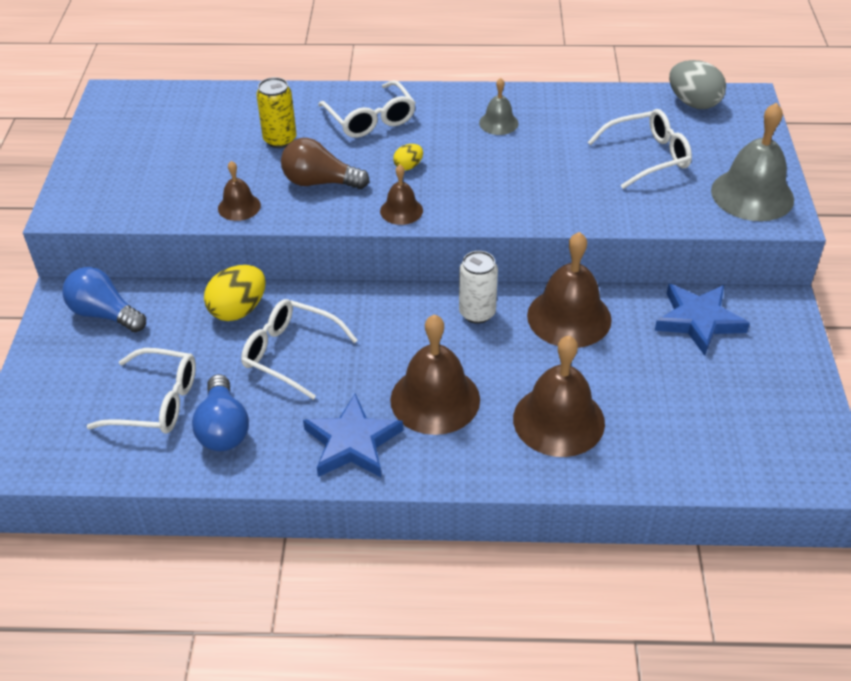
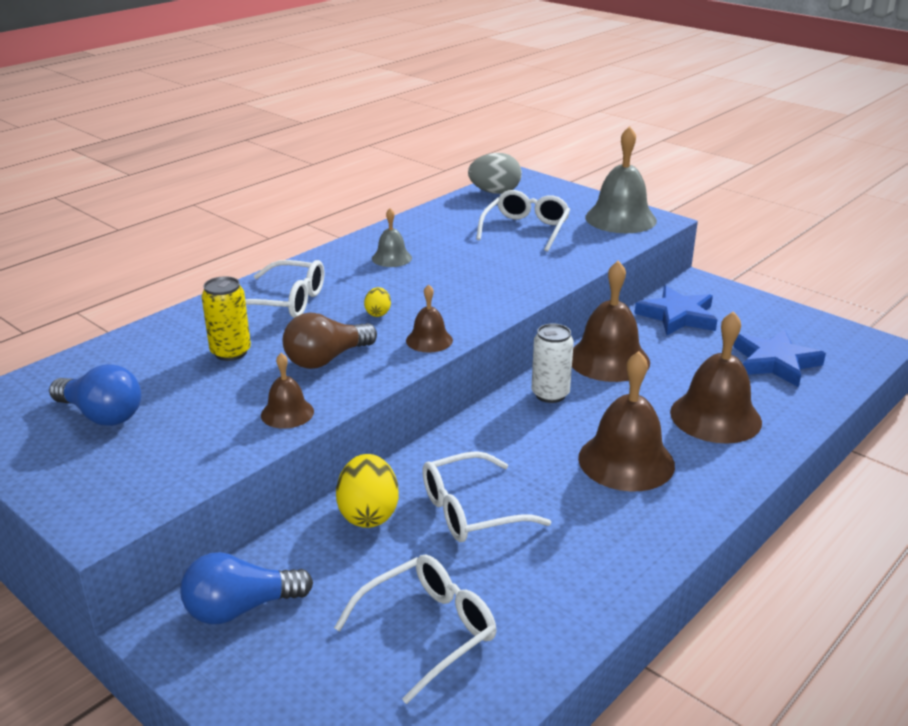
camera: 50 degrees left, 15 degrees down
(223, 428) = (521, 600): blue light bulb -> blue light bulb (102, 415)
(352, 443) = (630, 529): blue star -> blue star (775, 362)

